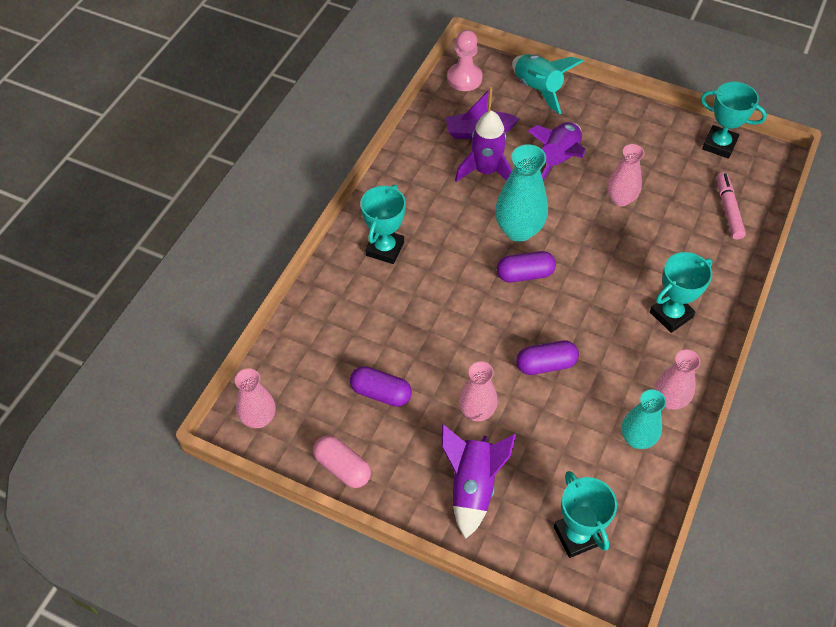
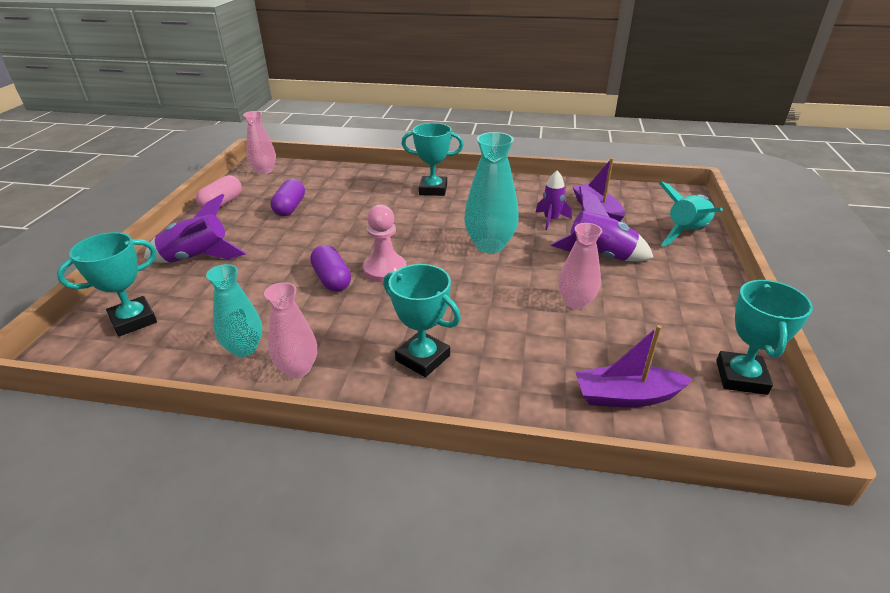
camera: 75 degrees right, 20 degrees down
(464, 78) = (656, 195): pink pawn -> pink pawn (385, 270)
(477, 411) = (274, 250): pink vase -> none
(486, 171) = (551, 220): purple rocket -> purple rocket, size x0.63
(525, 274) = (437, 255): purple capsule -> none
(728, 209) = (626, 396): pink marker -> purple boat

